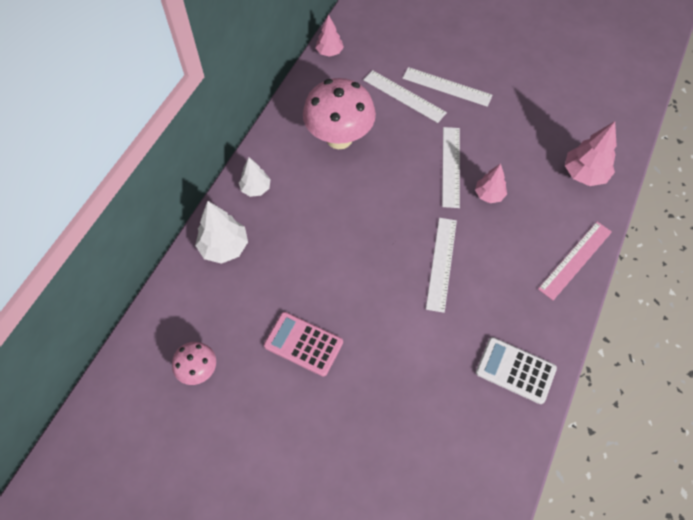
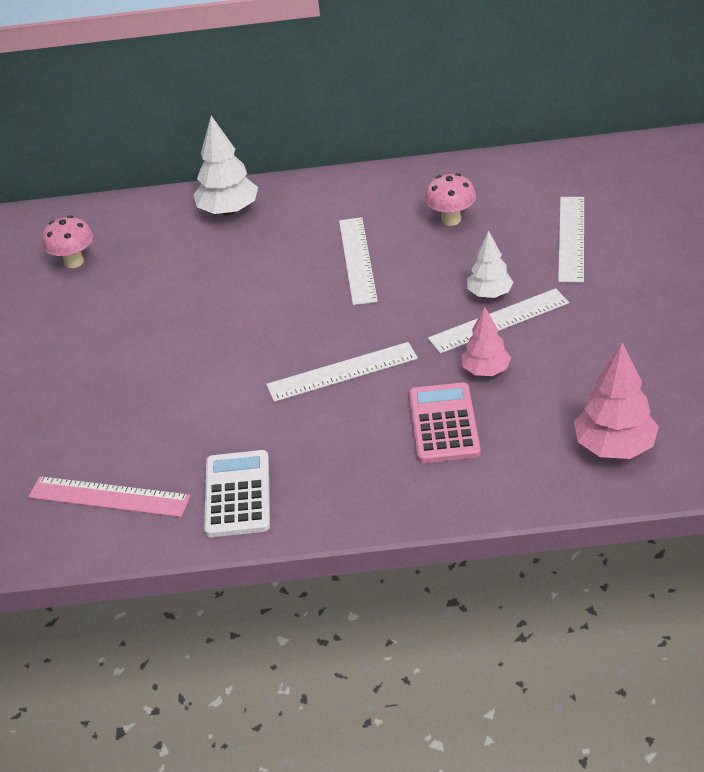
camera: 65 degrees right, 20 degrees down
(256, 188) = (322, 196): white tree -> white tree (490, 294)
(303, 344) = (152, 314): pink calculator -> pink calculator (444, 424)
(329, 52) = (575, 156): pink tree -> none
(339, 138) = (451, 219): pink mushroom -> pink mushroom, size x0.51
(447, 86) = (628, 265): white ruler -> white ruler (357, 260)
(575, 260) = (454, 490): pink ruler -> pink ruler (109, 496)

